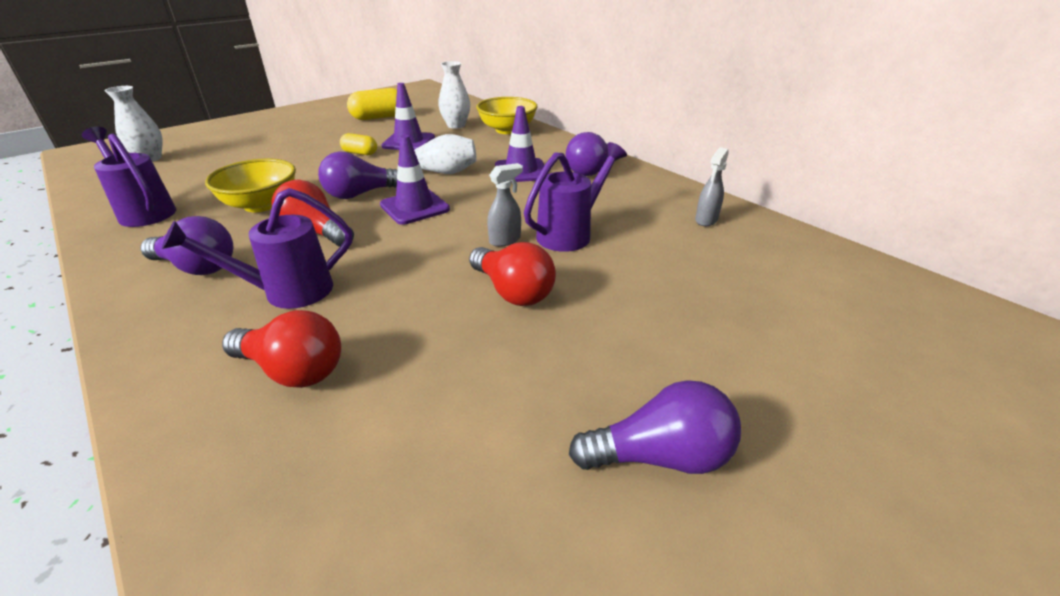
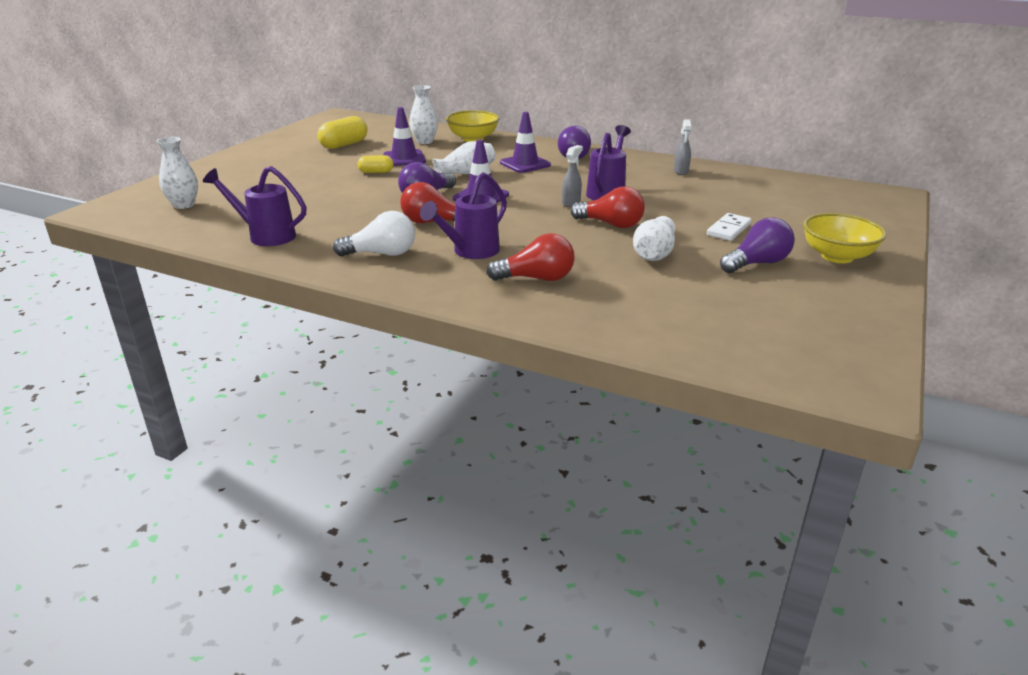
camera: 25 degrees left, 5 degrees down
(197, 267) = (382, 254): purple light bulb -> white light bulb
(261, 205) = (358, 215): yellow bowl -> yellow bowl (837, 256)
(506, 373) = (653, 255): none -> white vase
(680, 352) = (728, 229): none -> white domino

